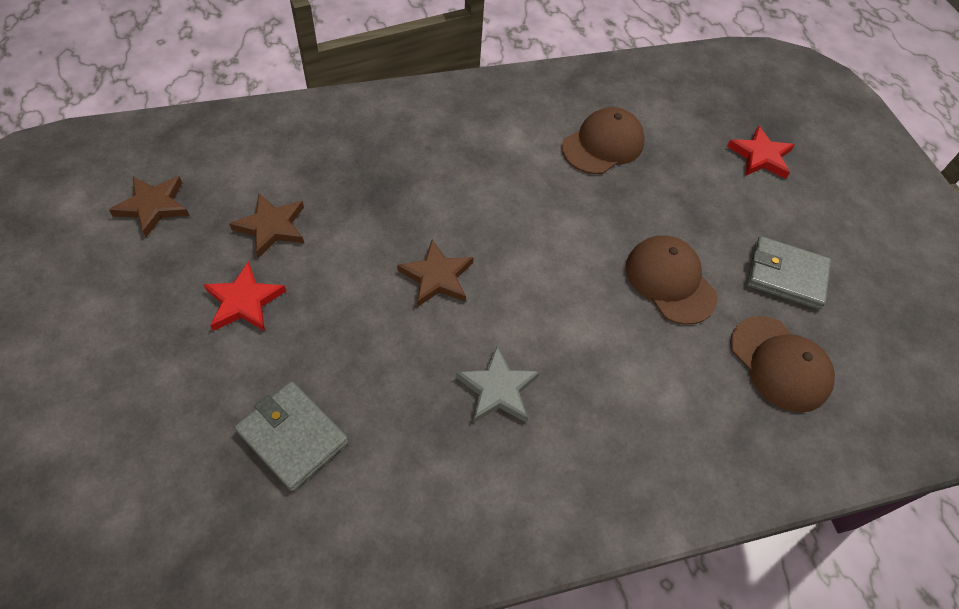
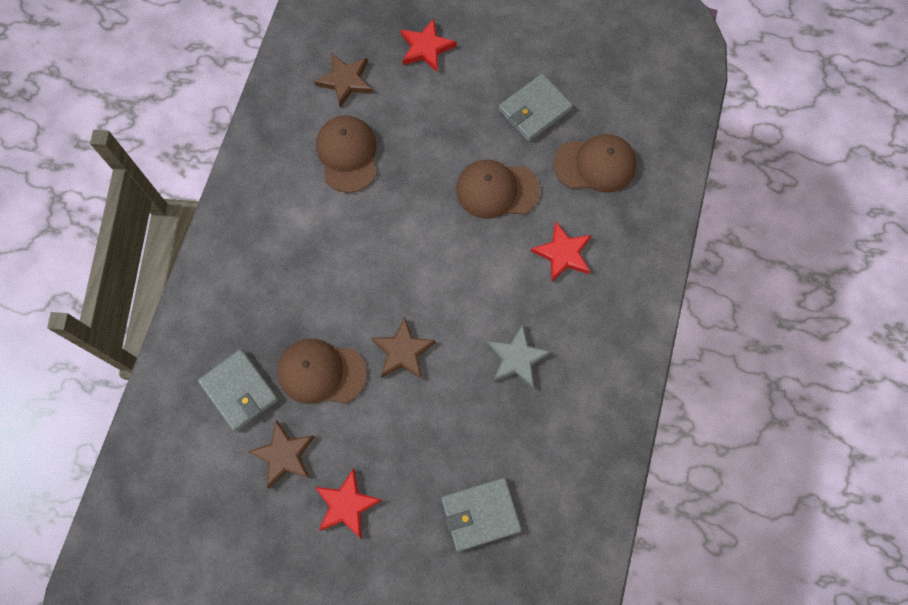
camera: 55 degrees left, 15 degrees up
(153, 206) = (206, 544): brown star -> brown star (345, 81)
(317, 166) = (239, 391): none -> grey wallet
(372, 219) = (321, 372): none -> brown cap
(651, 379) = (563, 253): none -> red star

